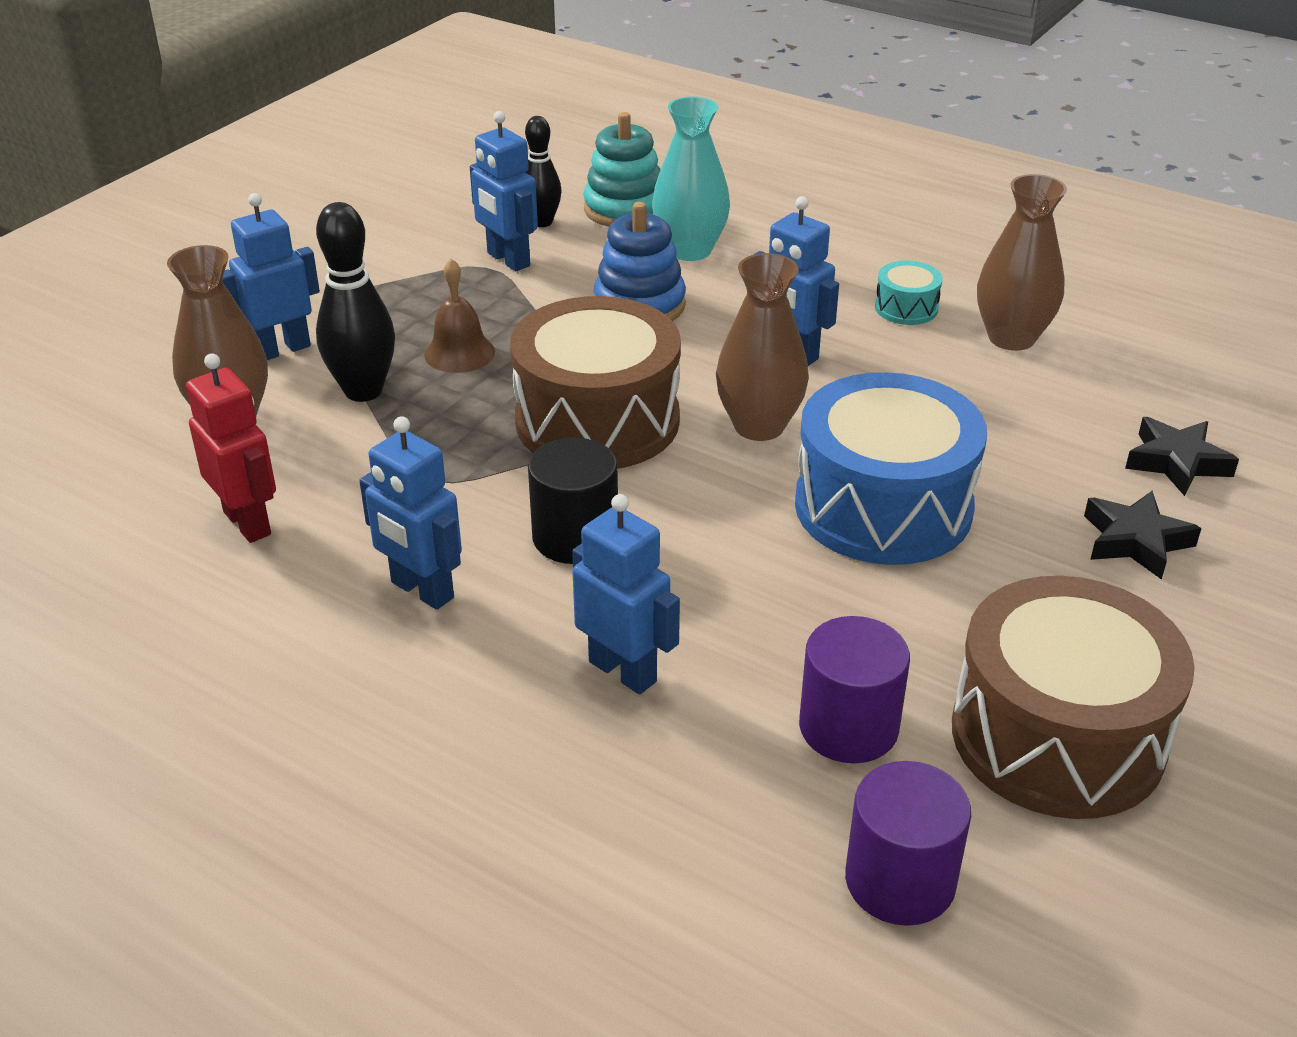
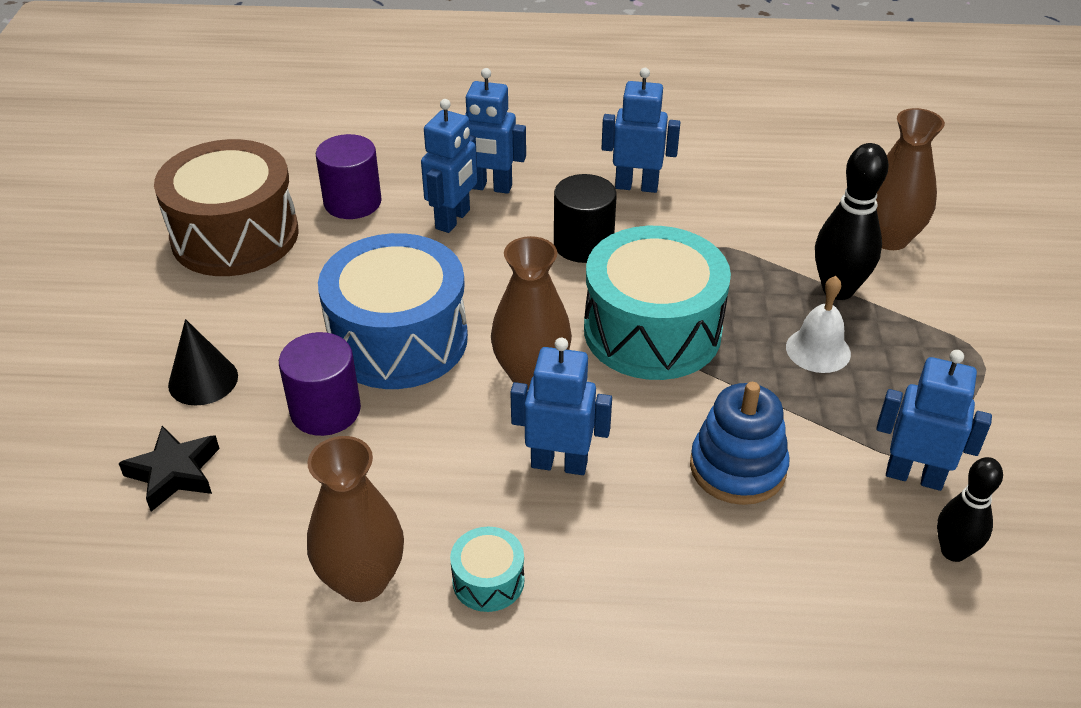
camera: 150 degrees right, 5 degrees up
(248, 523) = (776, 184): red robot -> none
(281, 349) = (942, 299): blue robot -> blue robot (453, 219)
(459, 353) = (818, 350): brown bell -> white bell
(597, 421) = (652, 331): brown drum -> turquoise drum
(625, 209) = (901, 620): turquoise stacking toy -> none
(690, 250) = (767, 576): turquoise vase -> none
(900, 881) = (297, 153): purple cylinder -> purple cylinder (325, 410)
(1135, 541) = (203, 380): black star -> black cone

